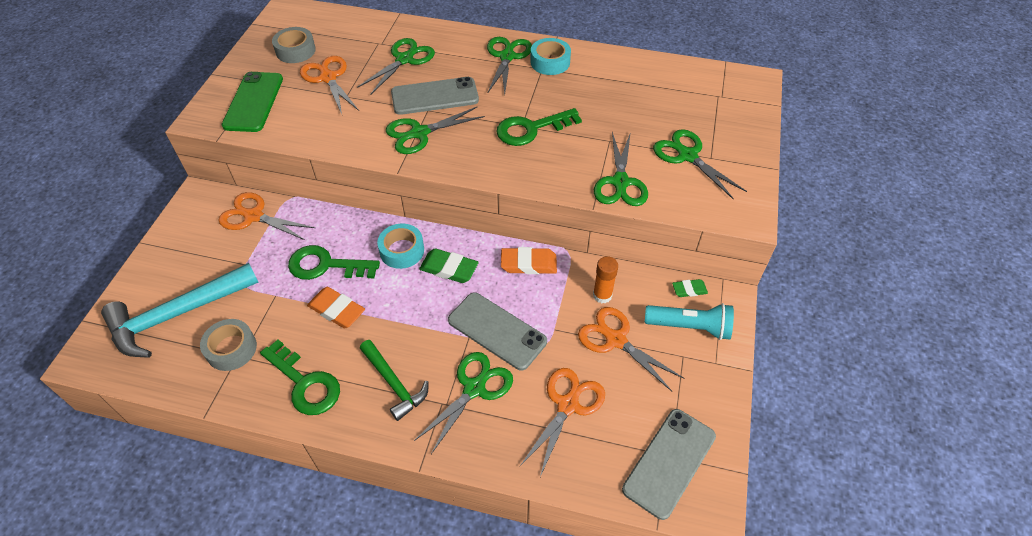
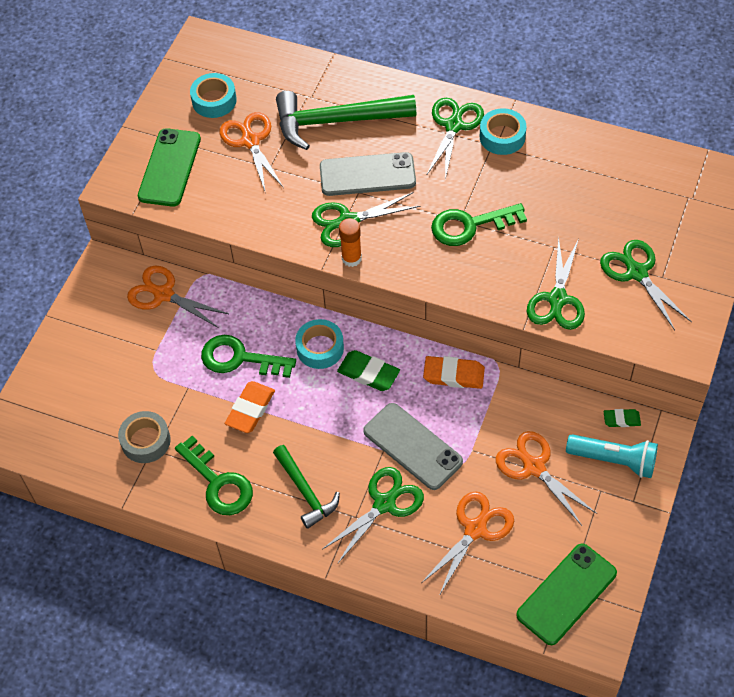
camera: 10 degrees right, 5 degrees up
(177, 315) = (90, 400): turquoise hammer -> none
(295, 51) = (214, 100): grey tape -> turquoise tape
(336, 310) = (250, 409): orange eraser -> orange eraser turned 75 degrees clockwise
(404, 59) = (336, 121): green scissors -> green hammer
(602, 295) = (527, 417): orange glue stick -> orange glue stick (351, 258)
(669, 462) = (566, 594): grey phone -> green phone

